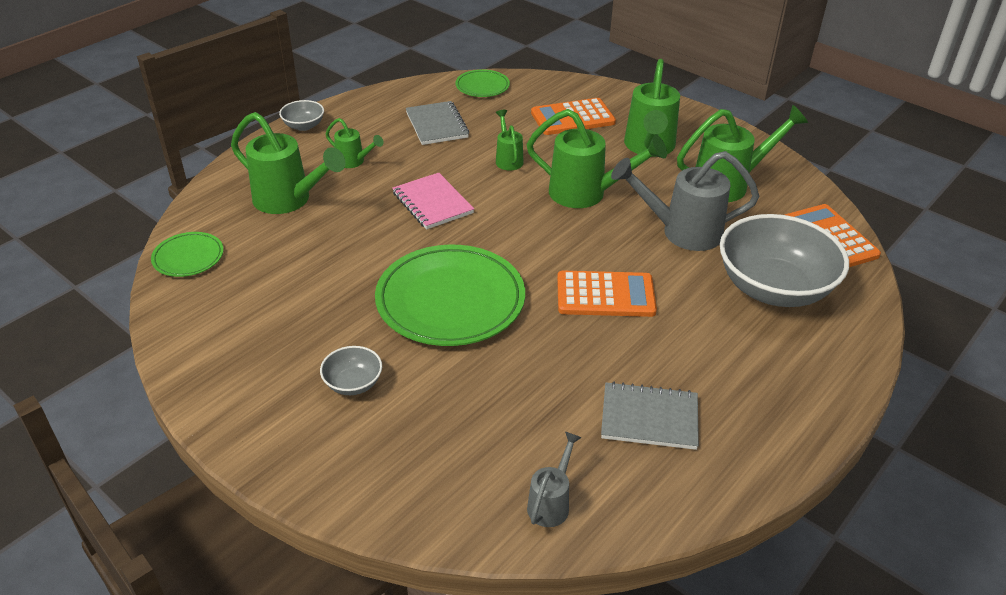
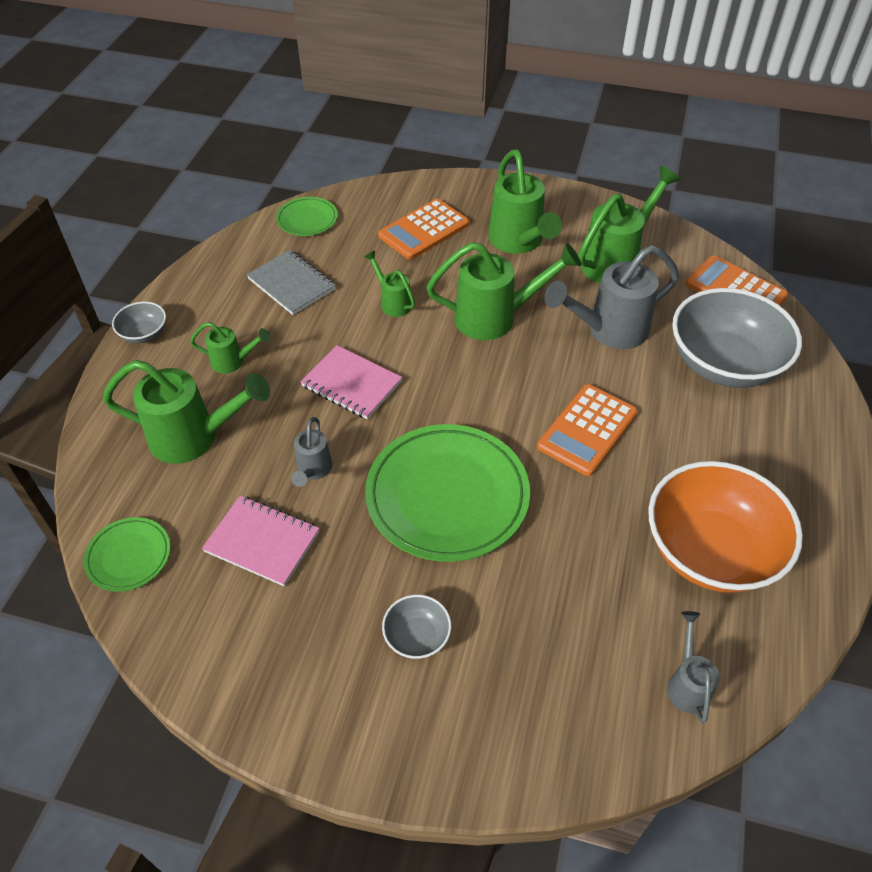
camera: 25 degrees left, 10 degrees up
(287, 281) = (262, 542): none -> pink notebook
(359, 249) = (313, 471): none -> grey watering can
(605, 295) = (587, 430): orange calculator -> orange calculator turned 150 degrees clockwise
(649, 418) = (710, 551): grey notebook -> orange bowl

